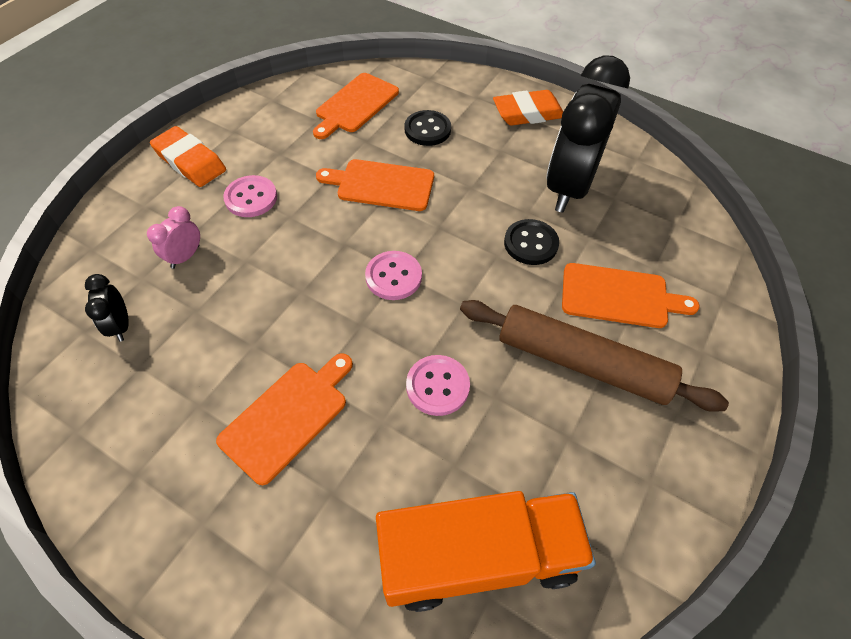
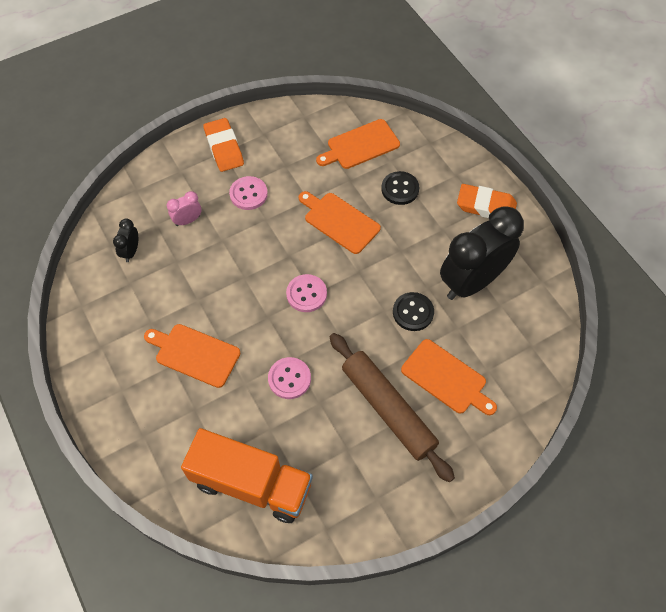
camera: 30 degrees right, 5 degrees up
(288, 416) = (194, 354): orange cutting board -> orange cutting board turned 135 degrees counterclockwise

